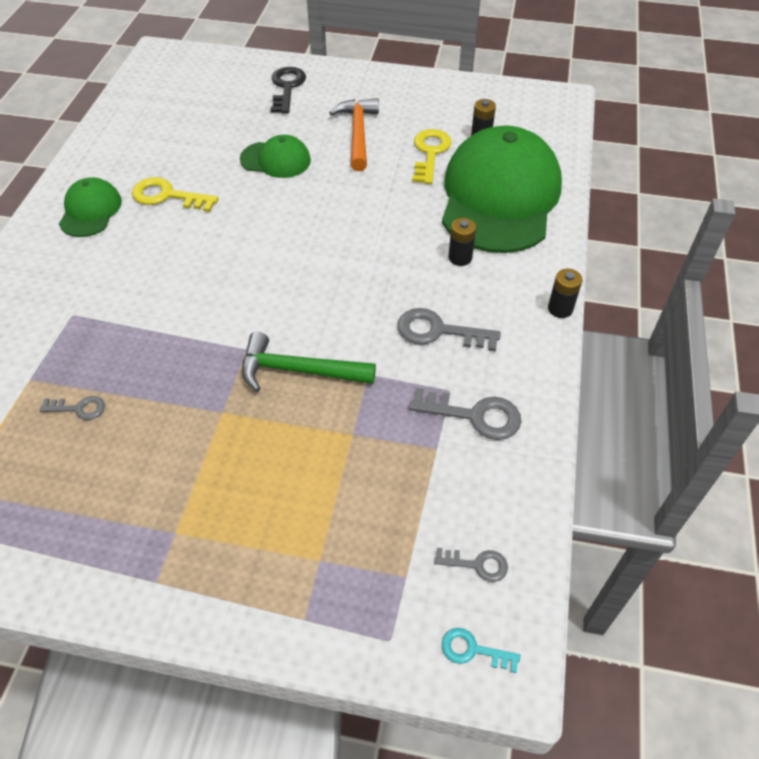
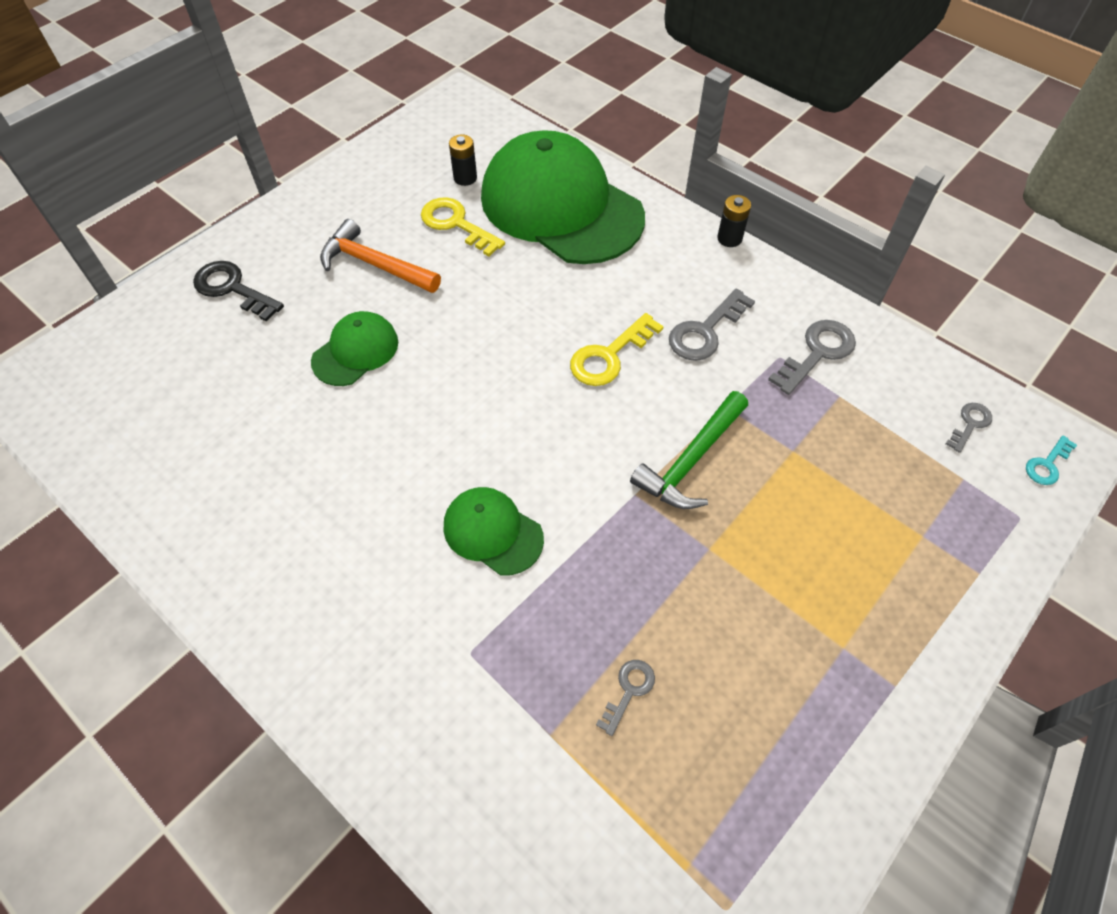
camera: 60 degrees left, 5 degrees up
(90, 211) = (290, 573): green cap -> green cap (492, 532)
(167, 196) = (331, 479): yellow key -> yellow key (609, 356)
(460, 258) = (621, 272): black battery -> none

